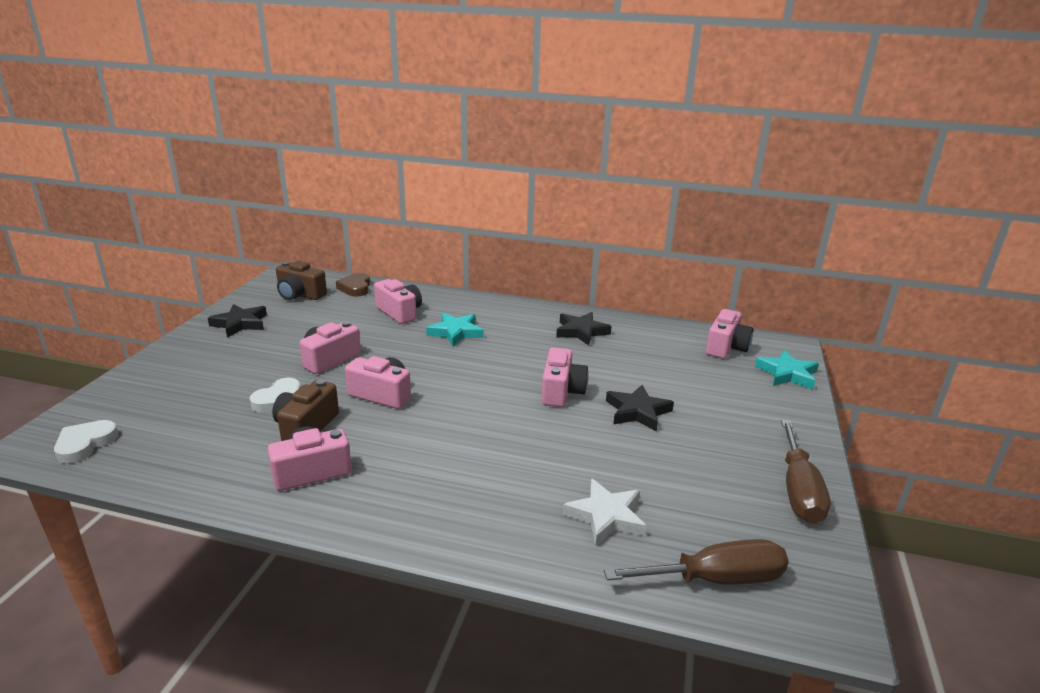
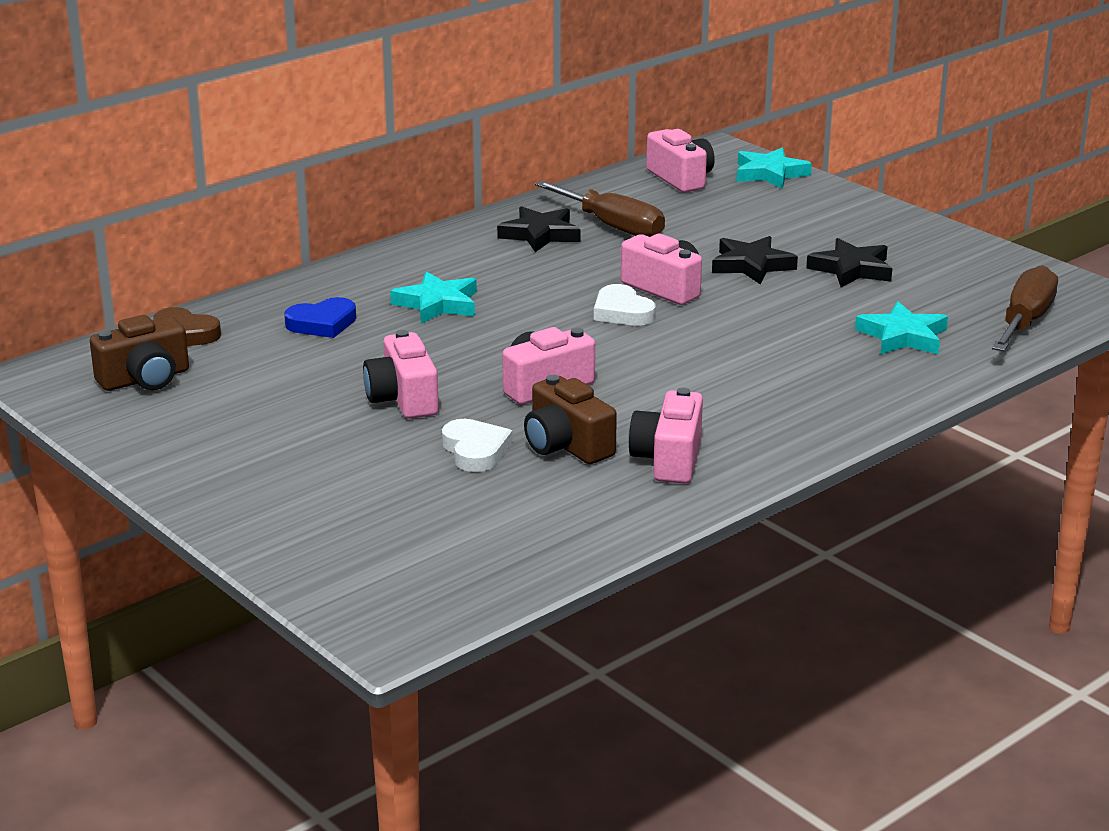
camera: 55 degrees left, 0 degrees up
(85, 444) = (433, 594): white heart -> white heart (622, 312)
(240, 324) = (188, 441): black star -> black star (851, 269)
(400, 312) = (322, 323): pink camera -> blue heart
(606, 516) = (903, 336): white star -> turquoise star
(798, 490) = (952, 247): brown screwdriver -> brown screwdriver (613, 227)

